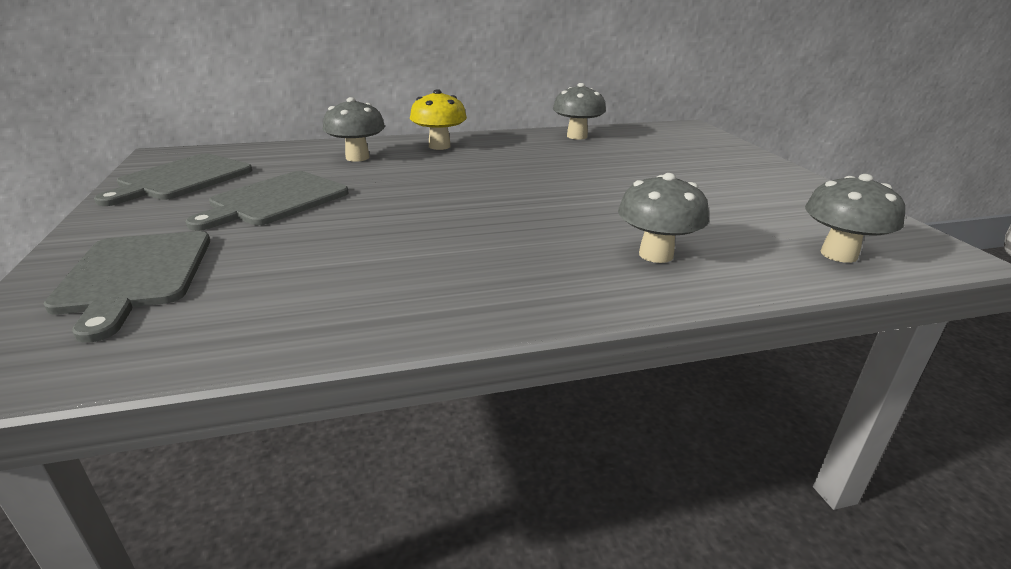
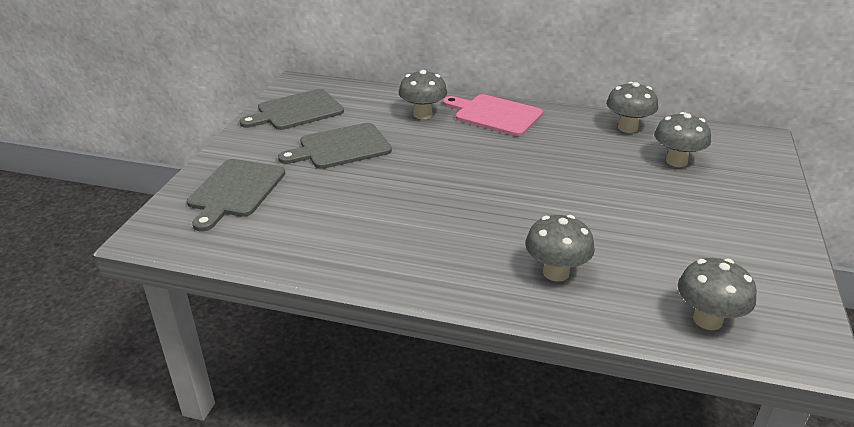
camera: 30 degrees right, 5 degrees up
(439, 146) = (495, 115): yellow mushroom -> pink cutting board
(647, 150) = (676, 161): none -> grey mushroom

